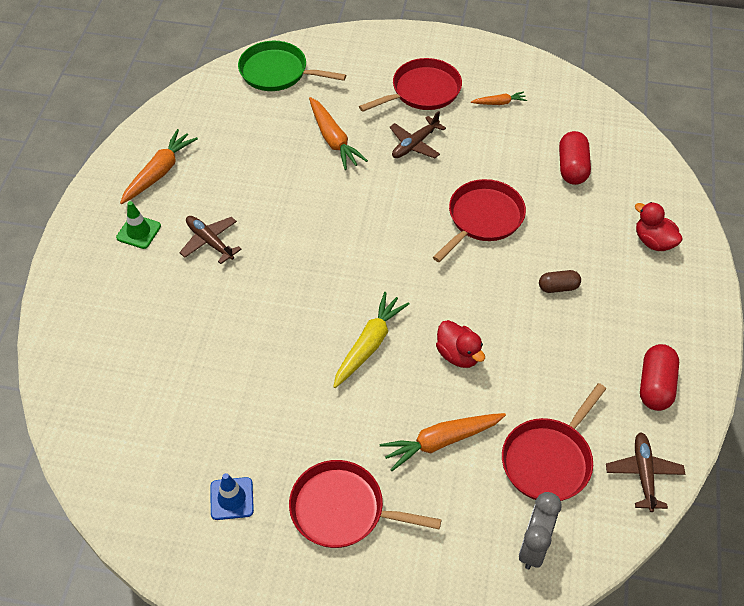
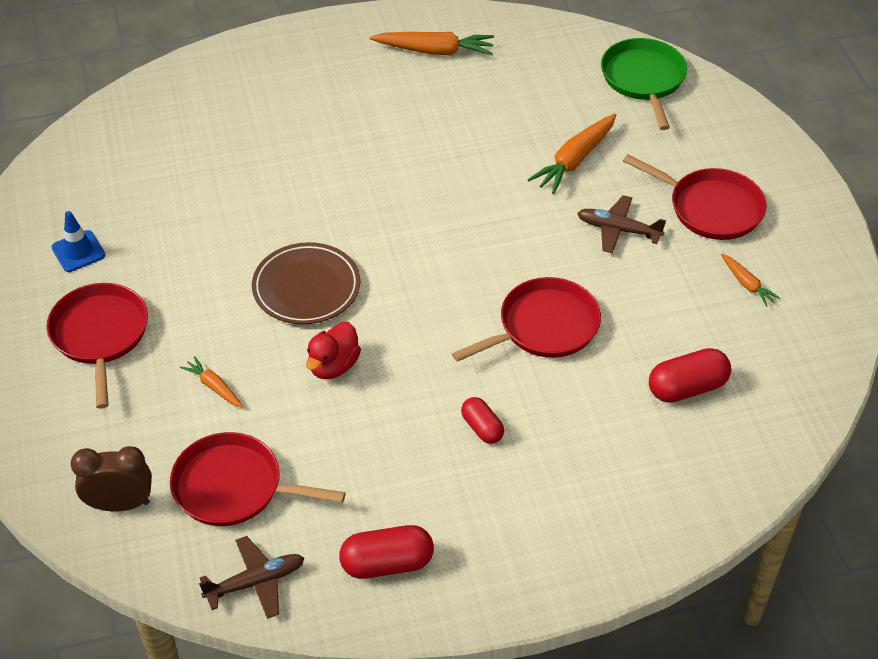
camera: 65 degrees right, 5 degrees down
(138, 232) = (349, 68): green traffic cone -> none
(210, 242) = (368, 121): brown plane -> none
(369, 345) = (306, 288): yellow carrot -> brown plate
(441, 441) = (214, 387): orange carrot -> orange carrot, size x0.55
(483, 218) = (544, 327): red pan -> red pan turned 45 degrees counterclockwise
(533, 546) = (120, 504): grey clock -> brown clock
(558, 287) = (482, 428): brown capsule -> red capsule
(653, 241) = (617, 506): red duck -> none

